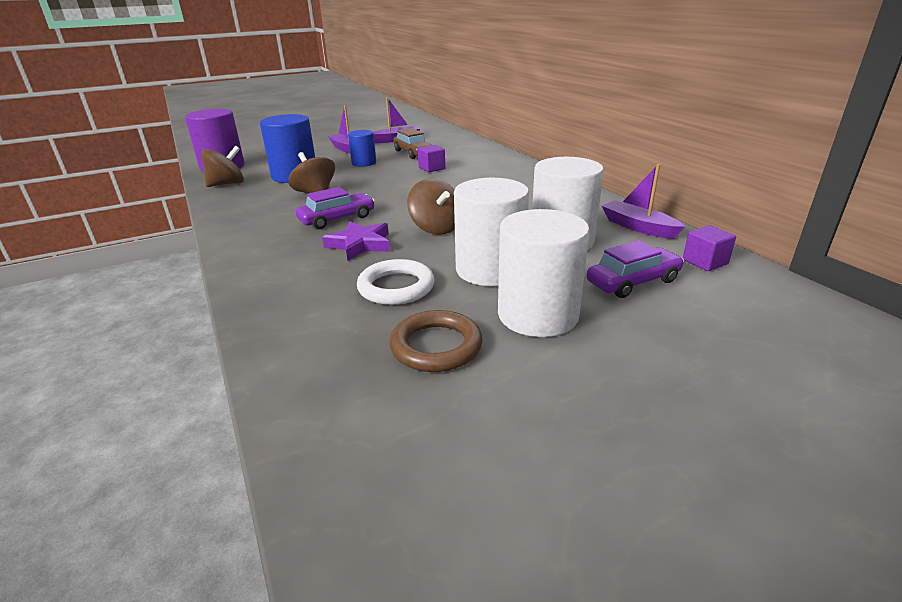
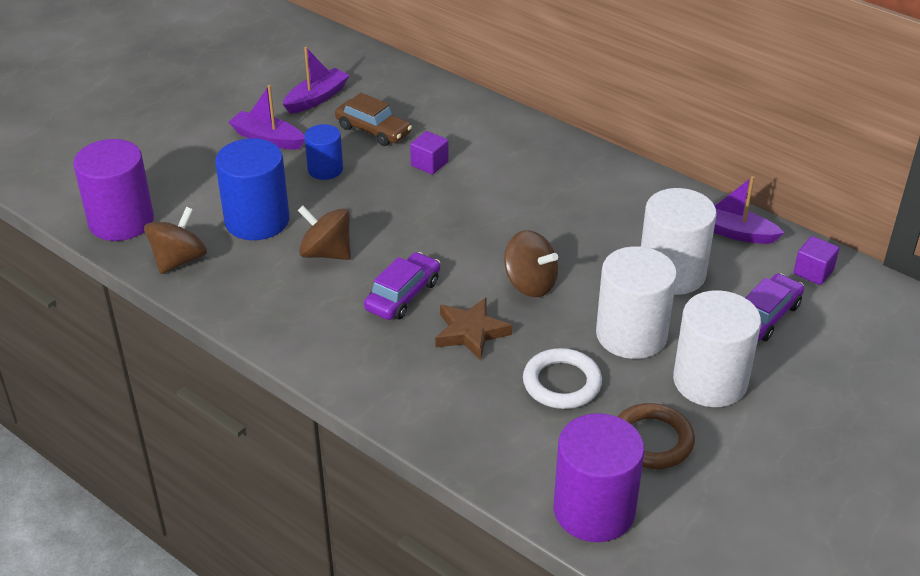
camera: 25 degrees left, 10 degrees up
(317, 389) = (594, 510): none -> purple cylinder
(360, 244) = (470, 332): purple star -> brown star

